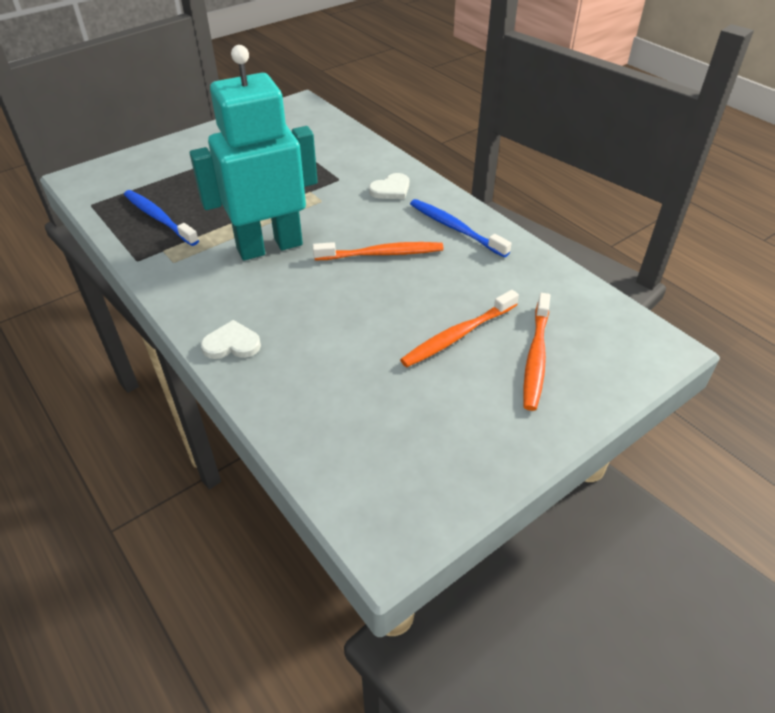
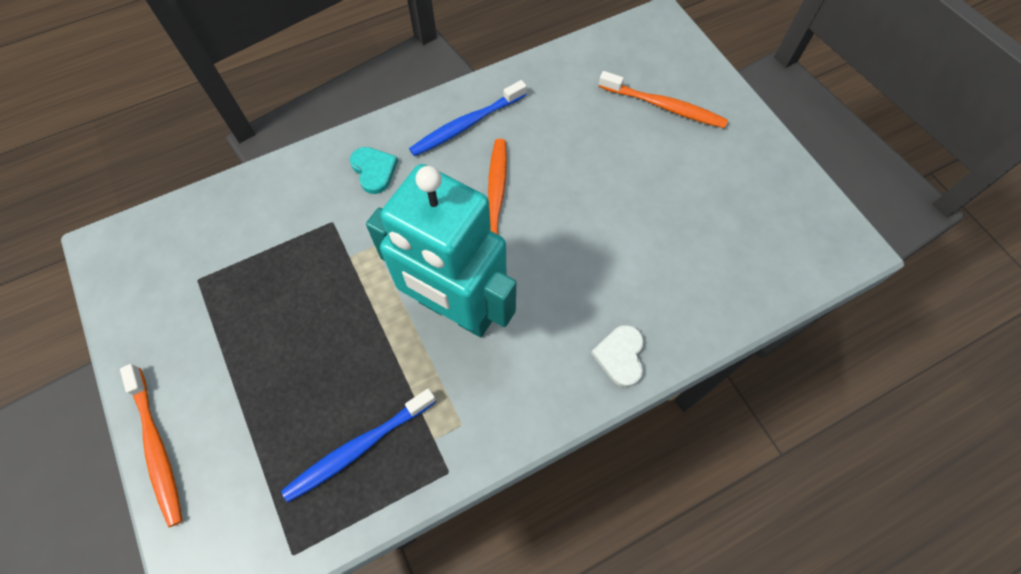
camera: 80 degrees left, 20 degrees up
(269, 246) = (456, 310): turquoise robot -> turquoise robot turned 45 degrees counterclockwise
(391, 189) = (374, 170): white heart -> turquoise heart
(458, 335) = (630, 155): orange toothbrush -> orange toothbrush (157, 447)

